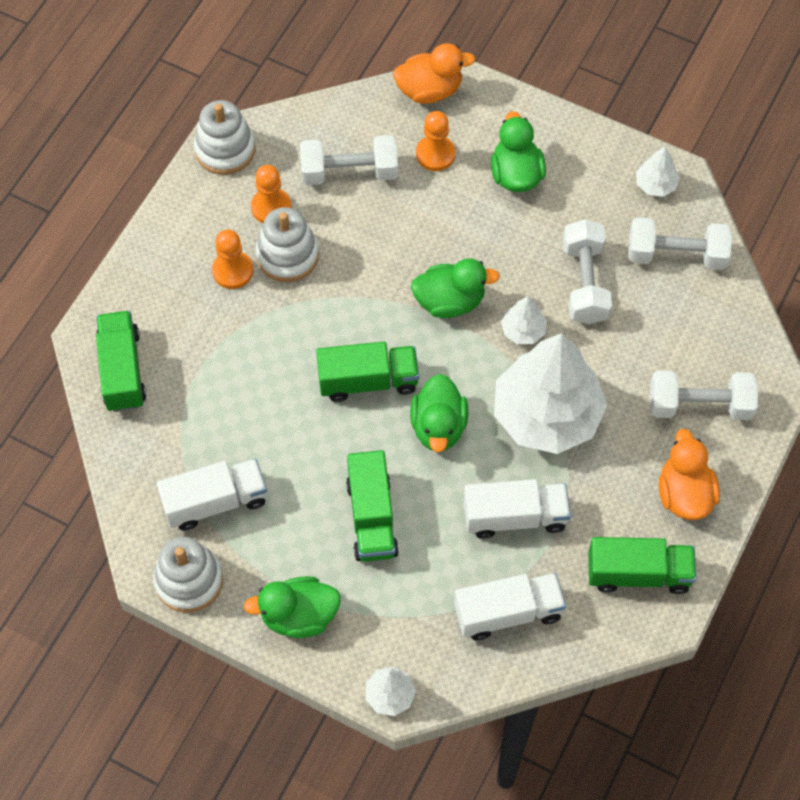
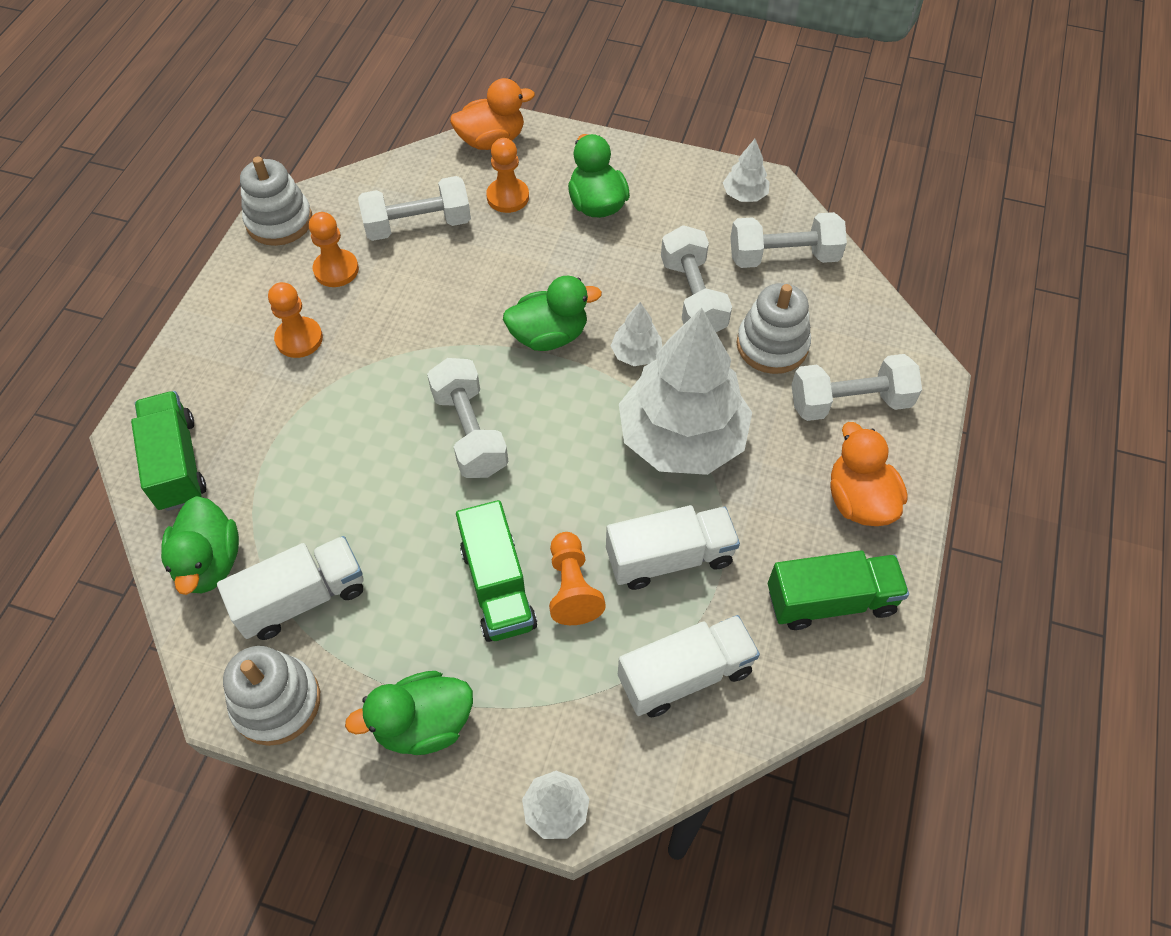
camera: 10 degrees left, 5 degrees down
(287, 255) = (360, 315): white stacking toy -> white stacking toy (772, 345)
(368, 381) = (470, 432): green truck -> white dumbbell
(431, 528) = (572, 587): none -> orange pawn
(438, 427) = (560, 470): green duck -> green duck (209, 562)

